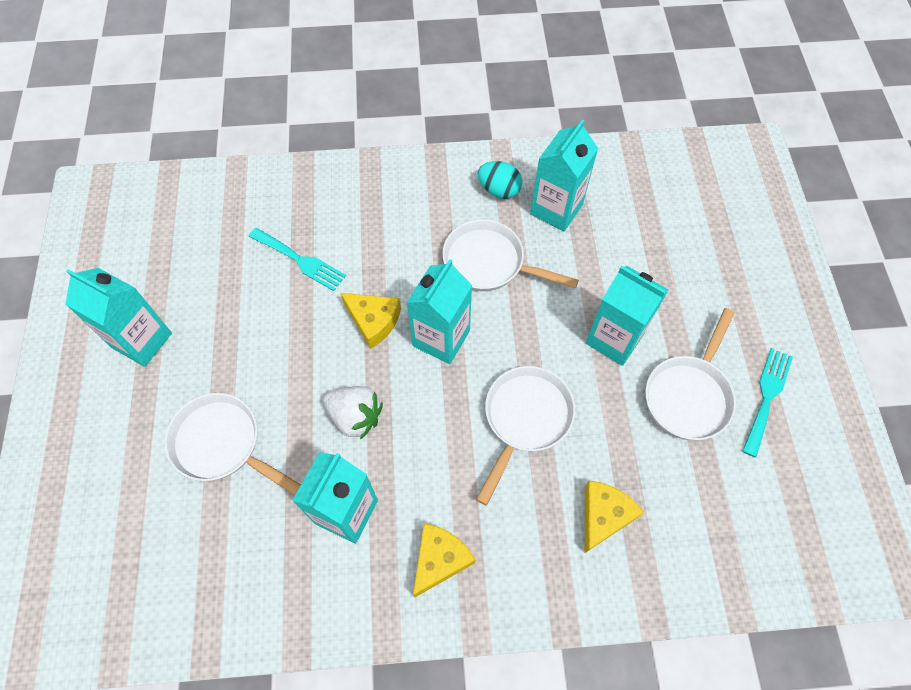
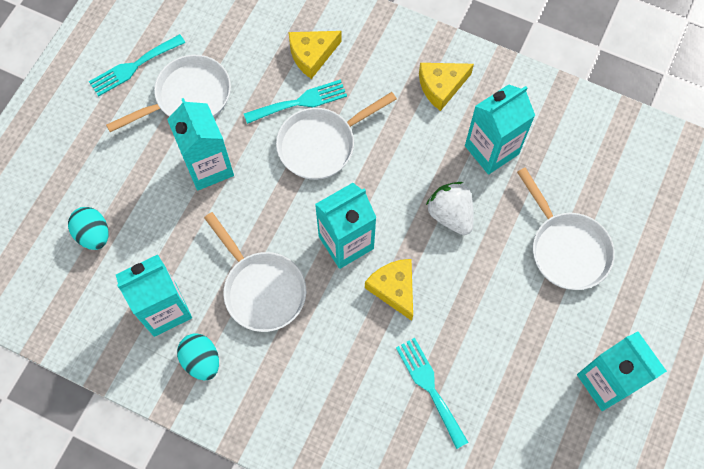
camera: 150 degrees left, 5 degrees up
(577, 453) = (300, 102): none -> turquoise fork
(661, 232) = (93, 234): none -> turquoise egg

